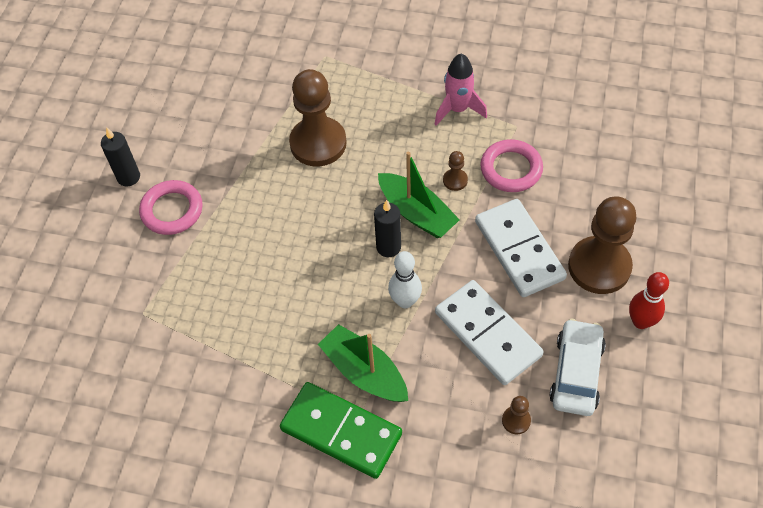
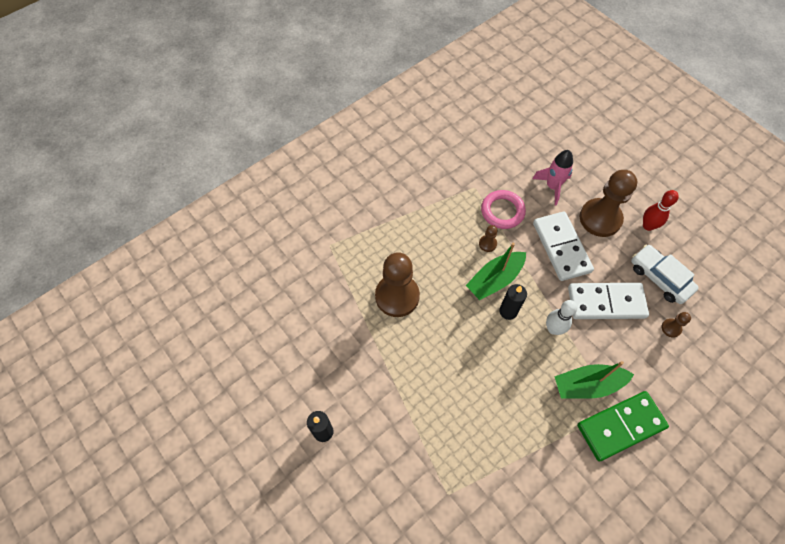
camera: 55 degrees left, 5 degrees up
(172, 210) = (376, 420): pink ring -> none
(416, 213) = (495, 279): green boat -> green boat turned 150 degrees clockwise
(458, 109) = (437, 206): pink rocket -> pink rocket (552, 187)
(519, 250) = (561, 247): white domino -> white domino turned 60 degrees clockwise

